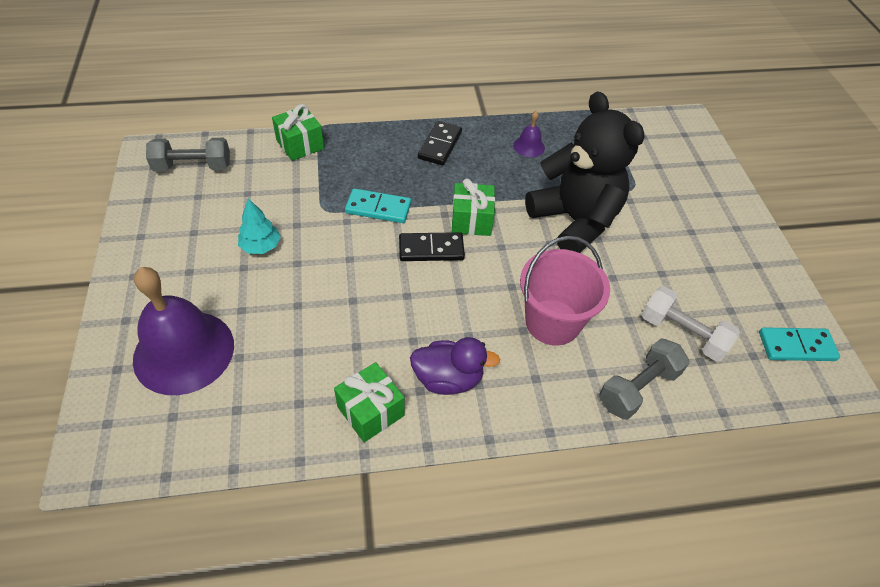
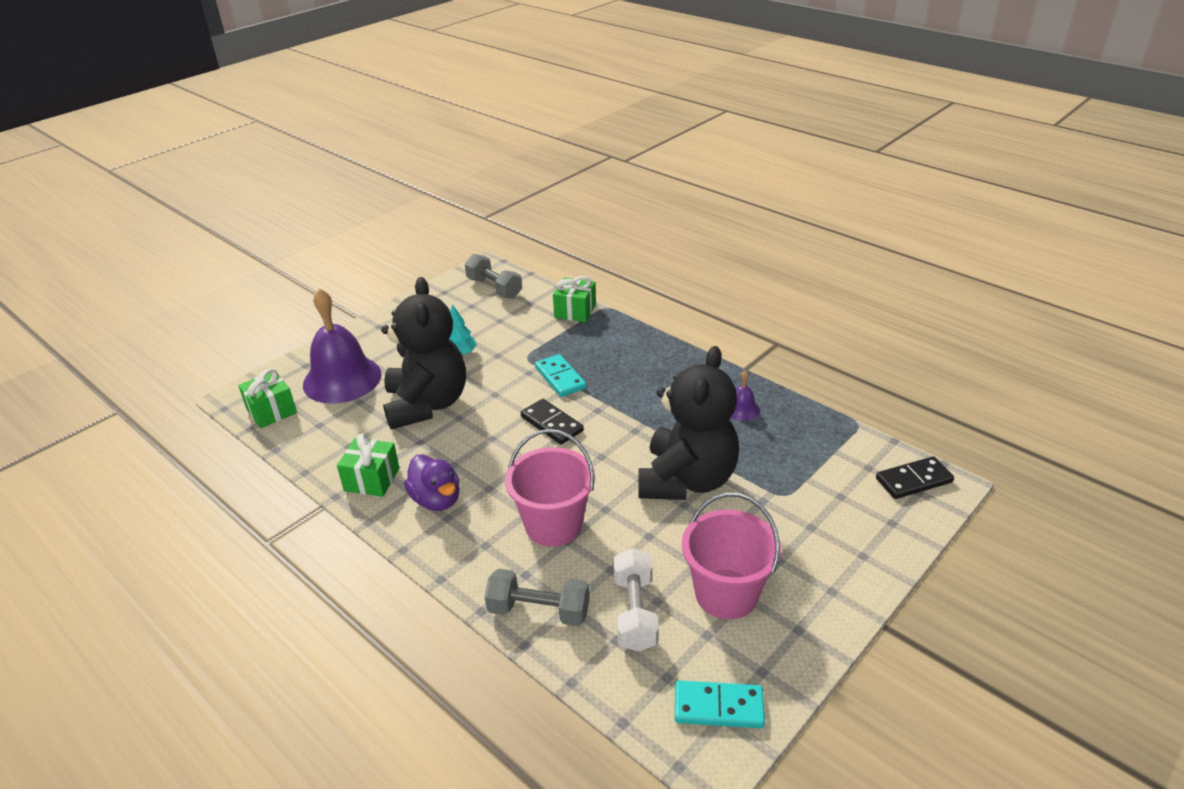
camera: 55 degrees right, 15 degrees down
(307, 311) = (427, 404): none -> black teddy bear
(440, 145) = (670, 366): black domino -> black domino (913, 480)
(471, 220) = (609, 426): green gift -> green gift (271, 411)
(702, 276) = (726, 594): none -> pink bucket
(796, 346) = (718, 707): turquoise domino -> turquoise domino turned 45 degrees counterclockwise

